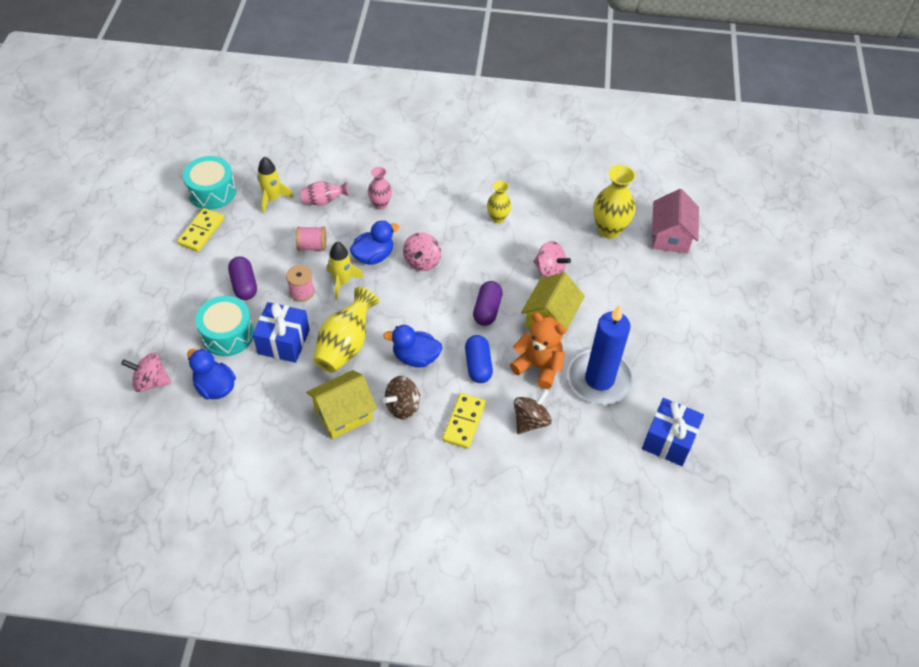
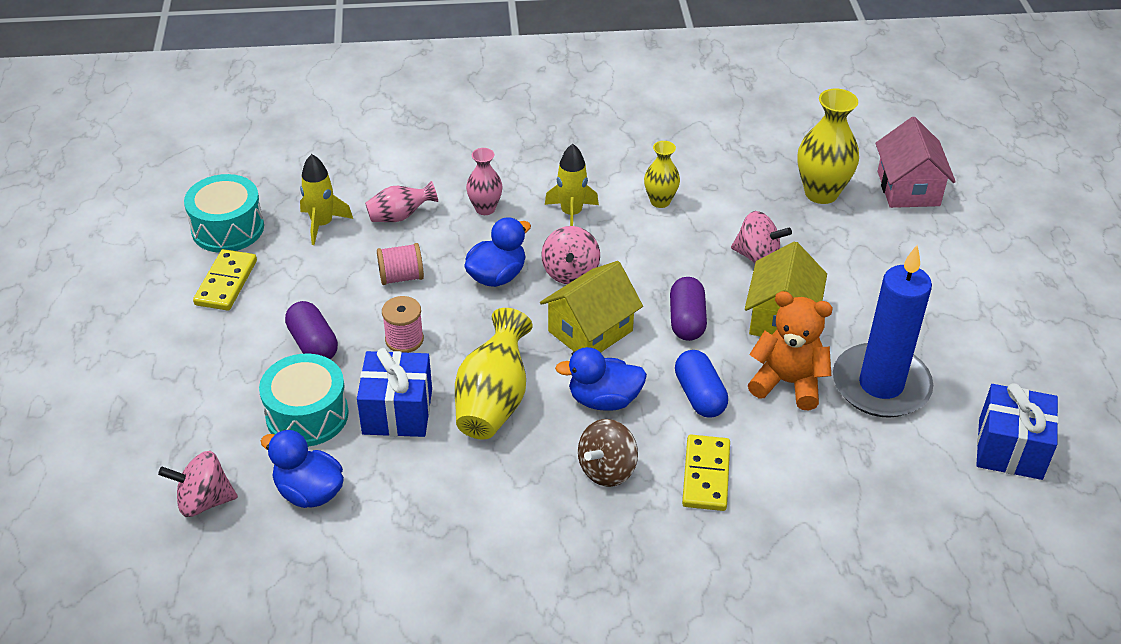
camera: 10 degrees left, 10 degrees down
(342, 282) = (461, 317): yellow rocket -> yellow rocket (571, 214)
(343, 414) = (520, 495): yellow house -> yellow house (590, 331)
(530, 421) = (803, 457): brown spinning top -> none

